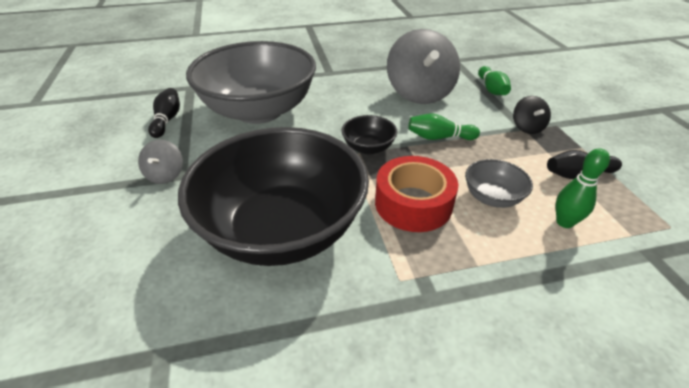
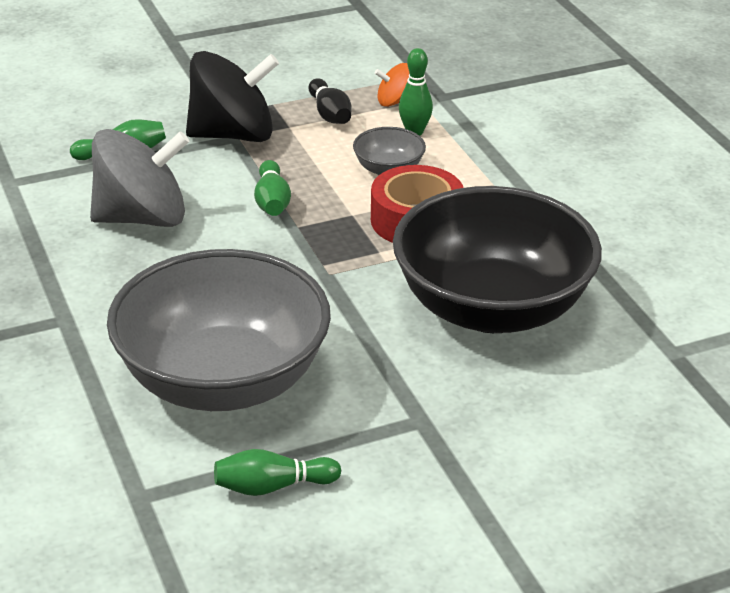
camera: 100 degrees left, 5 degrees down
(165, 175) = (425, 435): grey spinning top -> none
(167, 120) = (272, 486): black bowling pin -> green bowling pin
(368, 148) = (310, 258): black bowl -> none
(527, 127) = (233, 135): black spinning top -> black spinning top, size x2.16
(620, 216) = (395, 102): none -> orange spinning top

